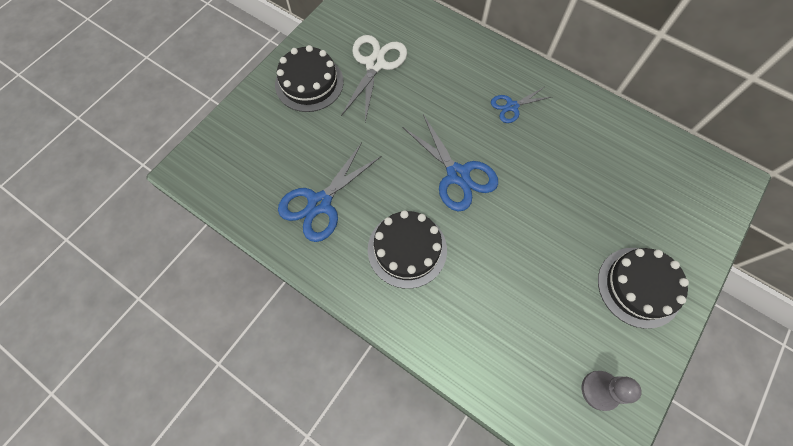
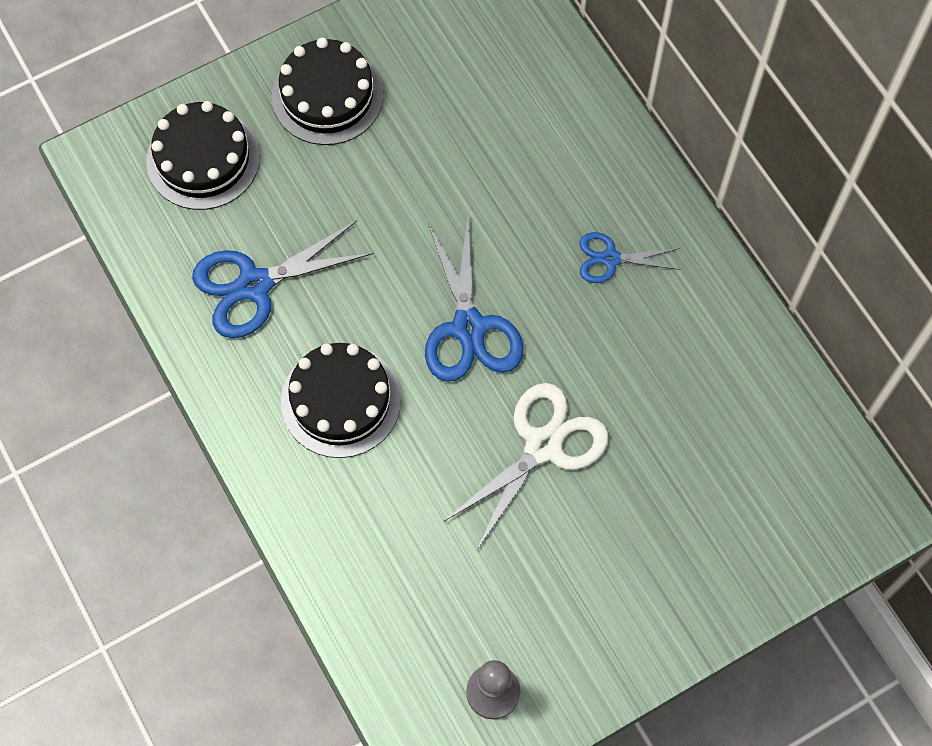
camera: 25 degrees right, 0 degrees up
(375, 64) = (440, 105): white scissors -> white scissors (543, 446)
(639, 287) = (631, 592): black cake -> black cake (203, 159)

